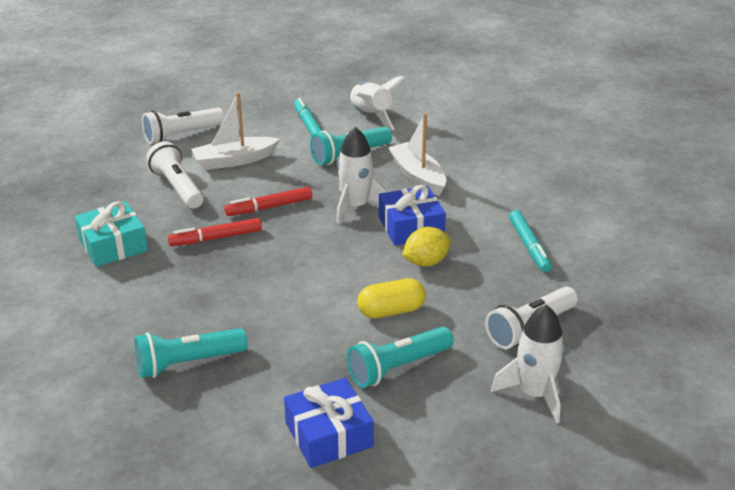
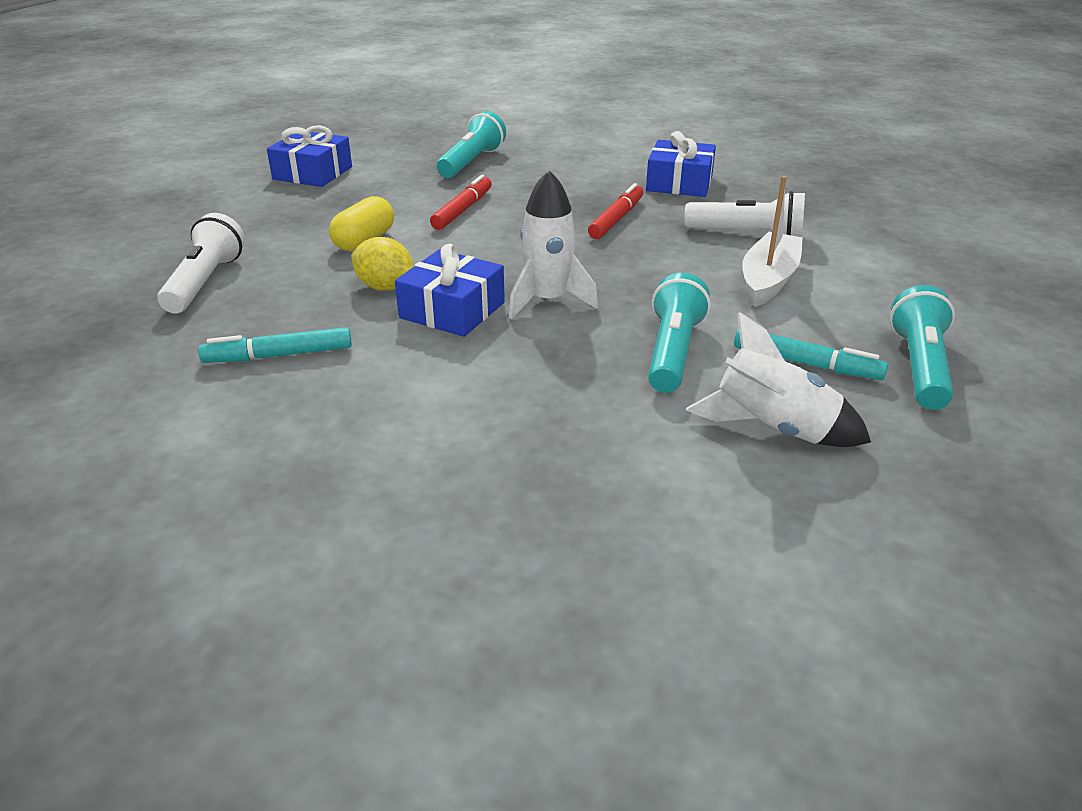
camera: 135 degrees right, 0 degrees up
(113, 245) = (679, 183): turquoise gift -> blue gift
(182, 135) = (886, 276): white flashlight -> none
(269, 207) = (629, 259): red marker -> red marker (462, 210)
(398, 367) = (307, 215): turquoise flashlight -> turquoise flashlight (919, 367)
(417, 176) = (540, 371): white boat -> none
(426, 262) = (385, 287): yellow lemon -> yellow lemon turned 75 degrees counterclockwise
(529, 246) = (279, 355): turquoise marker -> turquoise marker turned 45 degrees counterclockwise
(534, 394) = (162, 244): white rocket -> none

